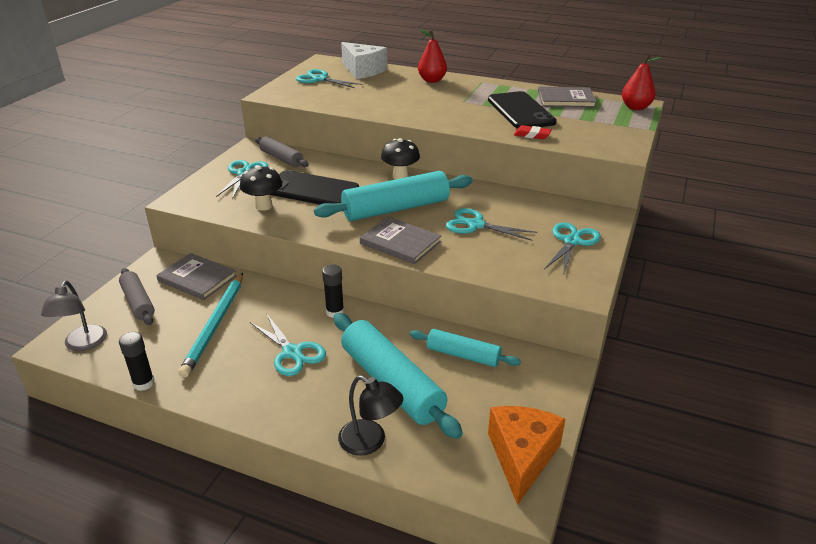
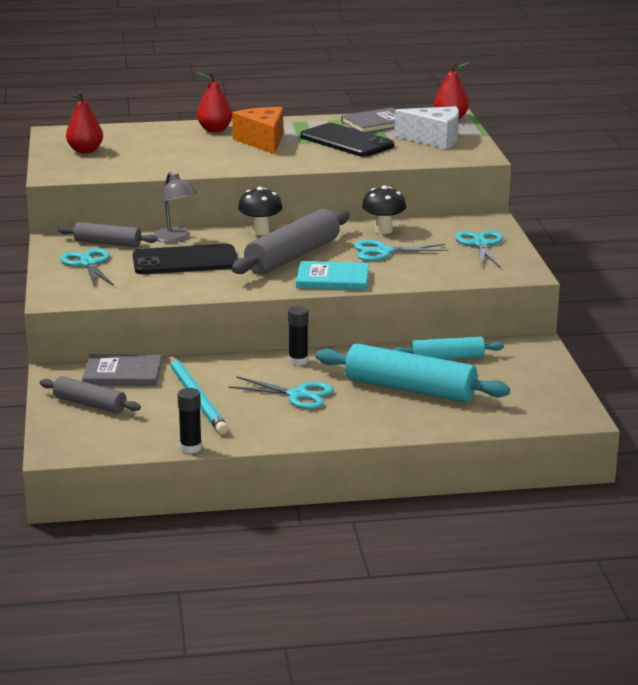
camera: 30 degrees left, 10 degrees down
(83, 344) = (85, 443): grey lamp -> grey lamp (175, 238)
(264, 206) = (156, 283): black mushroom -> black mushroom (383, 230)
(319, 79) = (85, 151): turquoise scissors -> red pear
(363, 70) = (121, 134): white cheese -> white cheese (434, 139)
(370, 442) = (436, 423): black lamp -> none
(395, 208) = (292, 256): turquoise rolling pin -> grey rolling pin
(400, 242) = (332, 279): grey book -> turquoise book
(522, 457) = (558, 398): orange cheese -> orange cheese (262, 141)
(532, 135) = (384, 159): red eraser -> none

